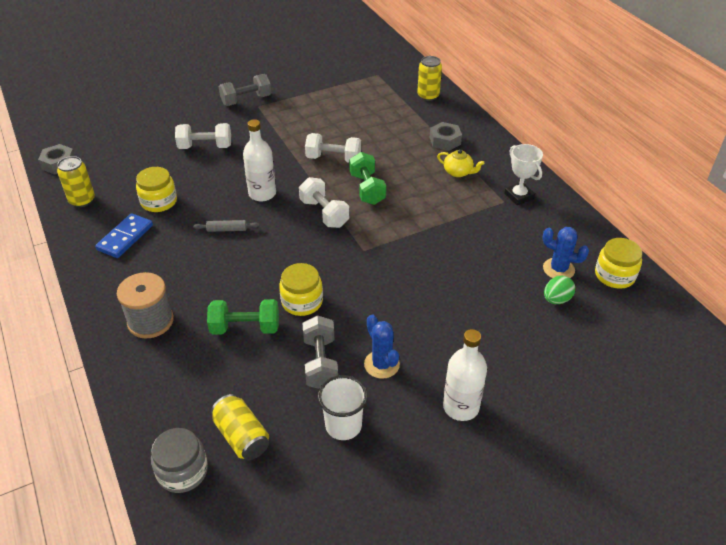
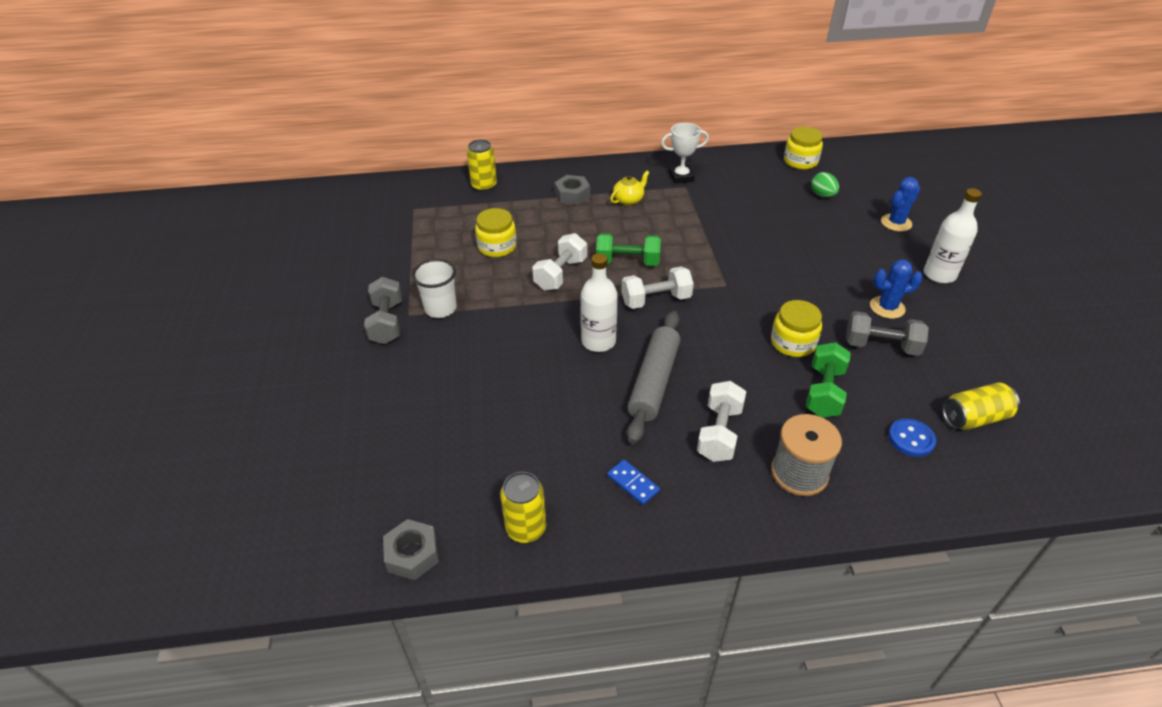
camera: 70 degrees left, 0 degrees up
(125, 238) = (633, 483): blue domino -> blue domino, size x0.65
(159, 202) = (570, 439): yellow jar -> yellow jar (497, 246)
(182, 471) = (1019, 470): grey jar -> none
(203, 389) = (911, 439): none -> blue button
(205, 147) = (471, 377): white dumbbell -> white dumbbell (719, 433)
(227, 230) = (654, 382): grey rolling pin -> grey rolling pin, size x2.20
(343, 426) = (960, 346): white cup -> white cup (440, 308)
(558, 269) = (786, 184): blue cactus -> blue cactus (896, 223)

